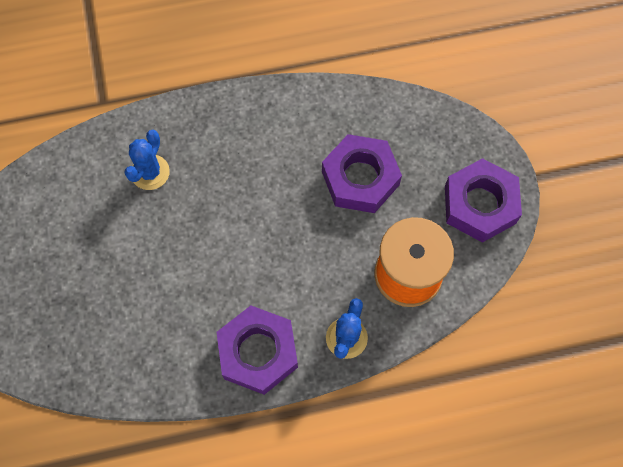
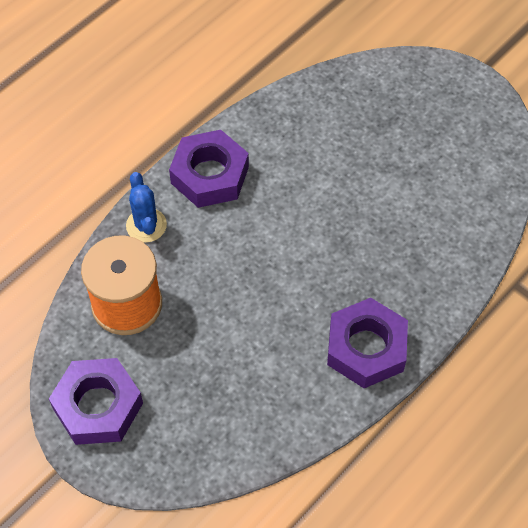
camera: 145 degrees right, 10 degrees down
(150, 172) = (414, 249): blue cactus -> none
(360, 178) = (227, 360): purple nut -> purple nut (366, 348)

